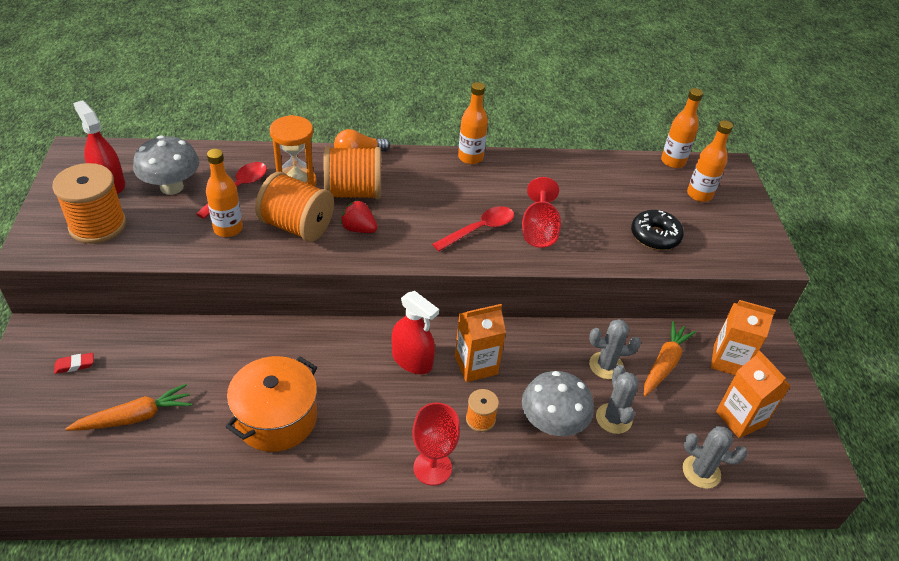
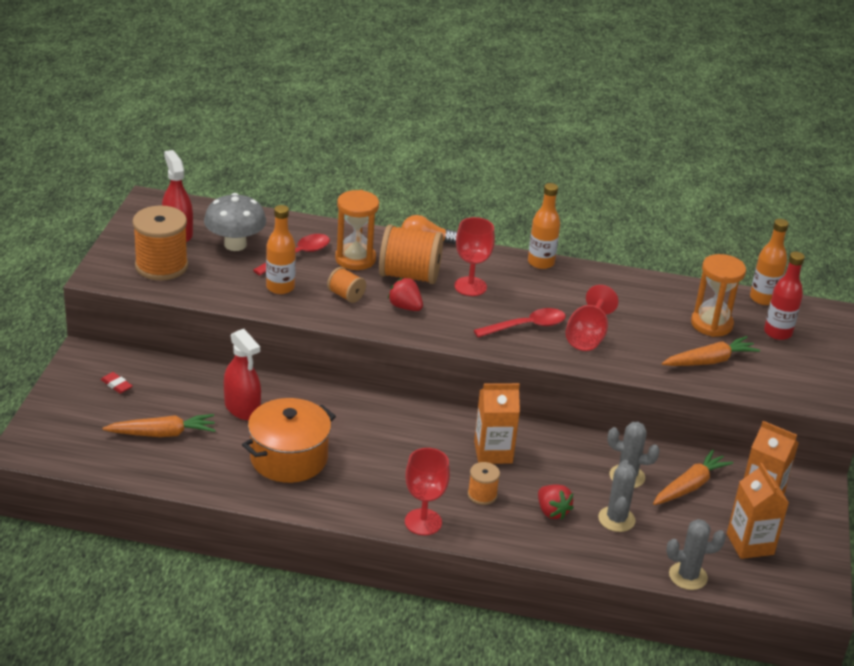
camera: 15 degrees right, 10 degrees down
(74, 365) = (116, 385): red eraser -> red eraser turned 45 degrees clockwise
(297, 226) = (346, 295): orange spool -> orange spool, size x0.51
(412, 360) = (431, 437): red spray bottle -> red spray bottle (242, 408)
(414, 194) = (470, 286): none -> red goblet
(552, 424) = (552, 511): grey mushroom -> red strawberry
(641, 196) = (711, 324): none -> orange hourglass
(655, 236) = (709, 361): black donut -> orange carrot
(699, 195) = (777, 333): orange bottle -> red bottle
(701, 471) = (688, 576): grey cactus -> grey cactus turned 45 degrees counterclockwise

